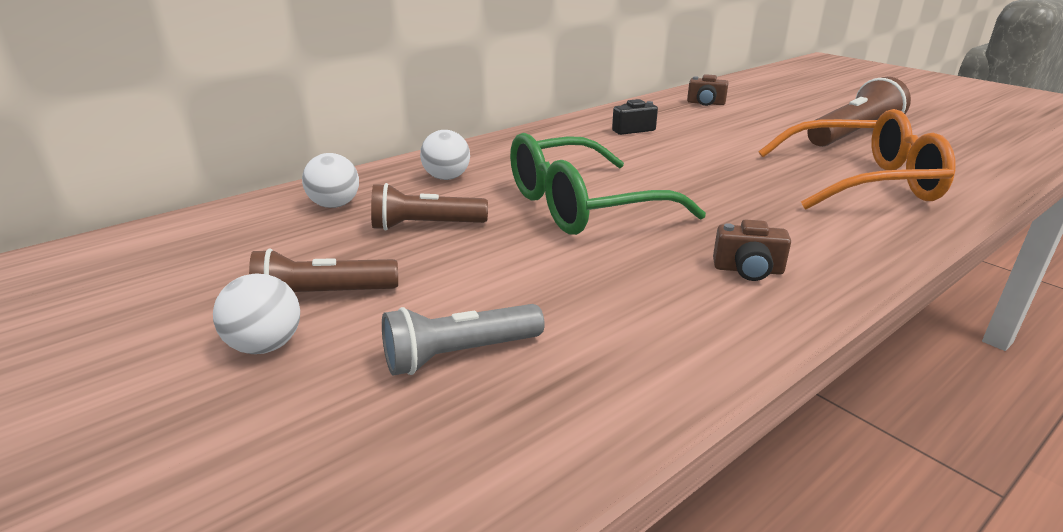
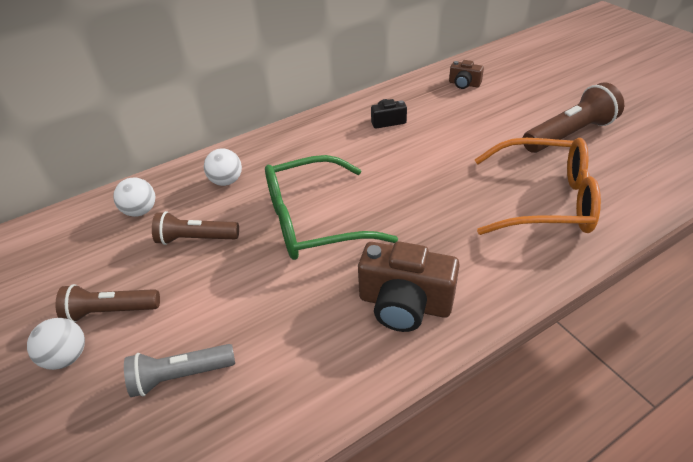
camera: 10 degrees right, 15 degrees up
(748, 270) = (404, 304): brown camera -> brown camera, size x1.89

